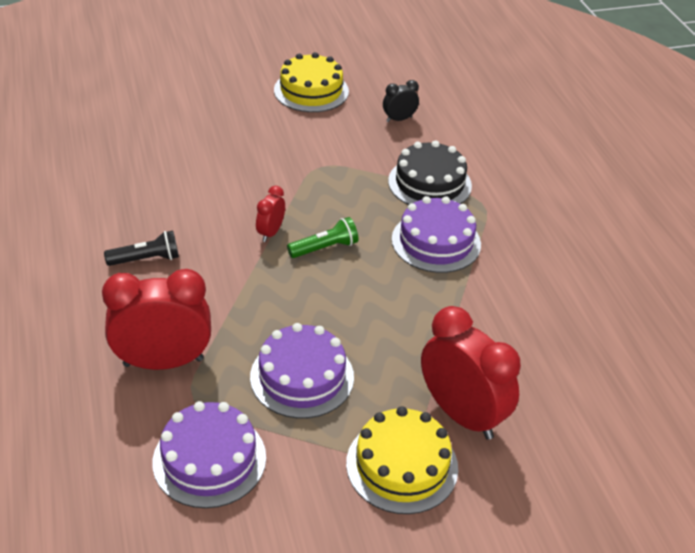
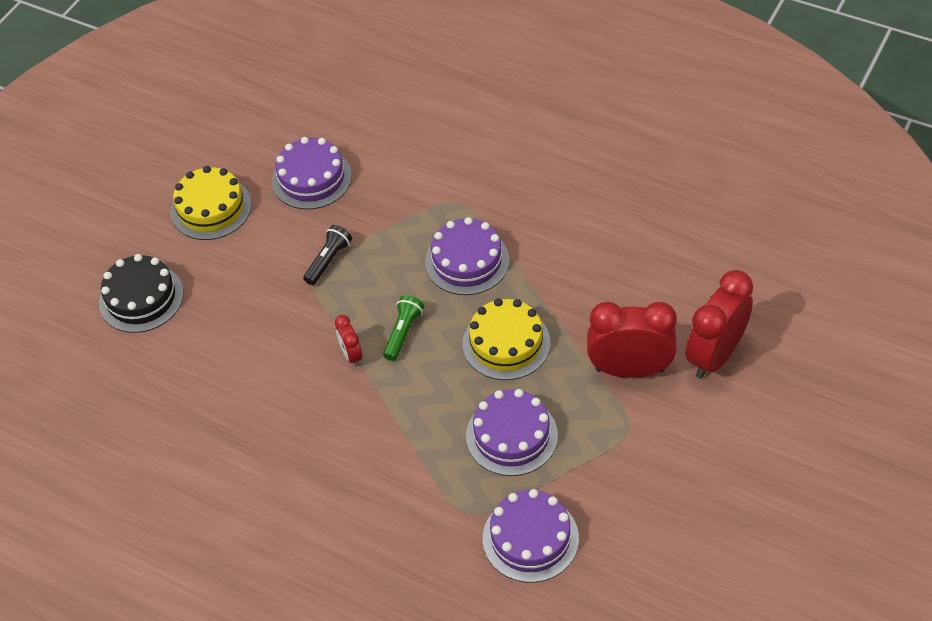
camera: 40 degrees left, 10 degrees up
(146, 259) = (297, 454): black flashlight -> black flashlight (328, 261)
(163, 362) = (416, 510): red clock -> red clock (715, 355)
(399, 119) = (311, 178): black clock -> purple cake
(402, 465) = (637, 433): yellow cake -> yellow cake (506, 343)
(429, 183) = (404, 217): black cake -> black cake (141, 298)

